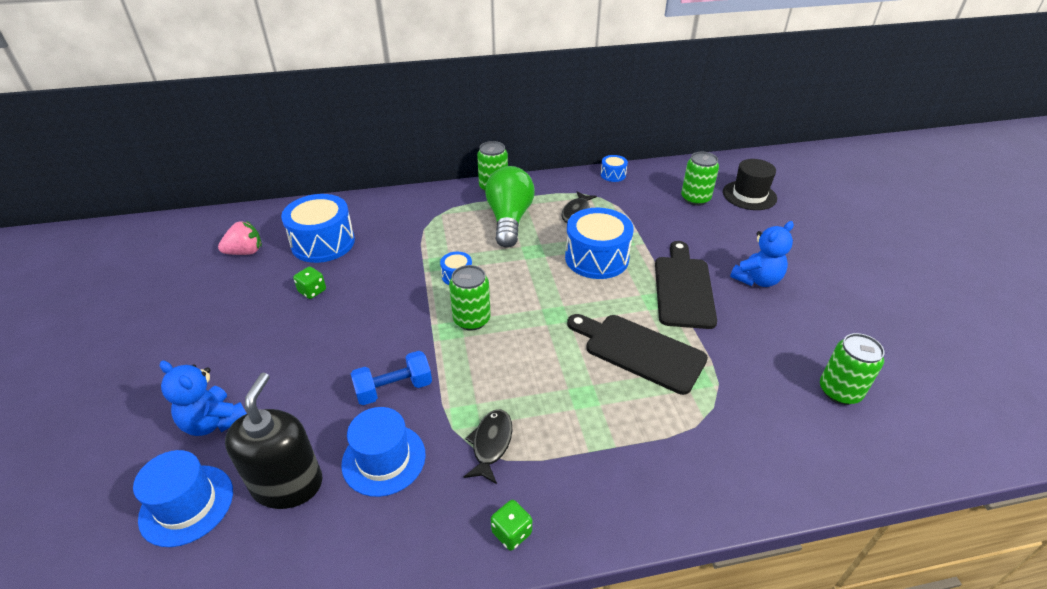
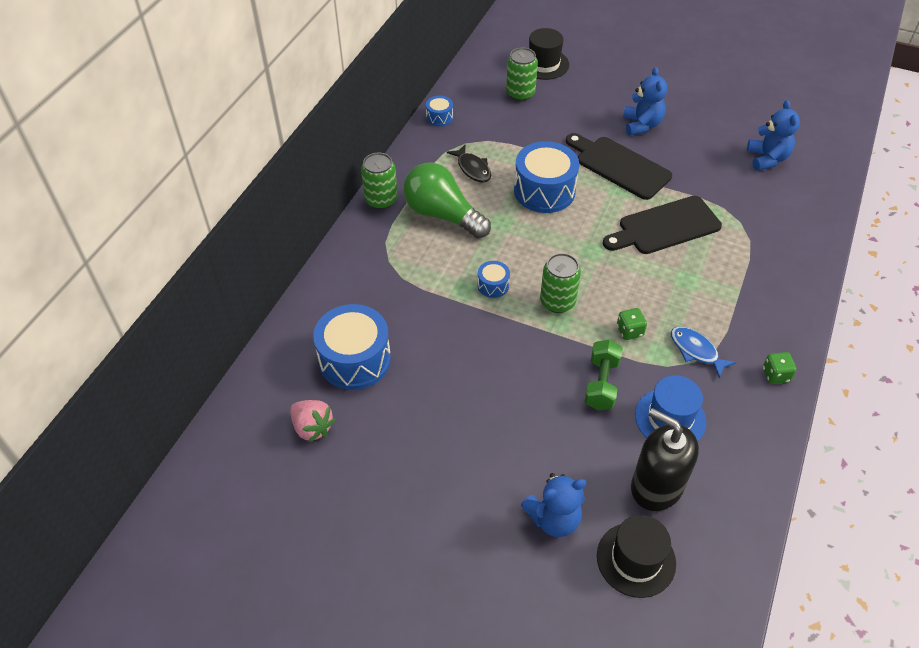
camera: 55 degrees left, 10 degrees up
(187, 505) = (636, 559): blue hat -> black hat
(245, 252) = (312, 428): pink strawberry -> pink strawberry turned 120 degrees clockwise
(312, 291) = (427, 394): green dice -> green dice (629, 331)
(394, 389) = (601, 384): blue dumbbell -> green dumbbell
(491, 444) = (696, 351): black fish -> blue fish
(839, 391) = (767, 159): green can -> blue teddy bear

